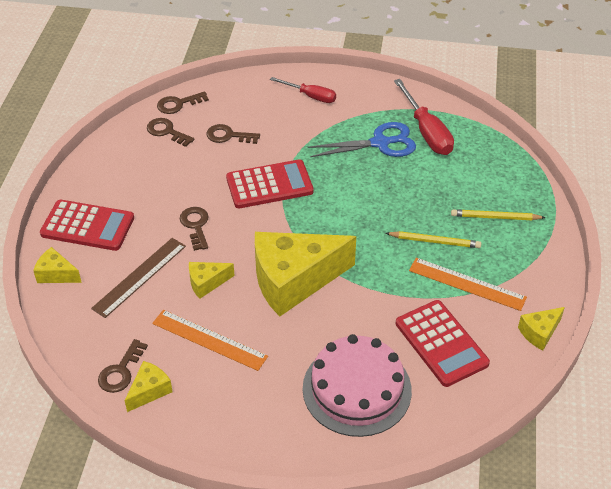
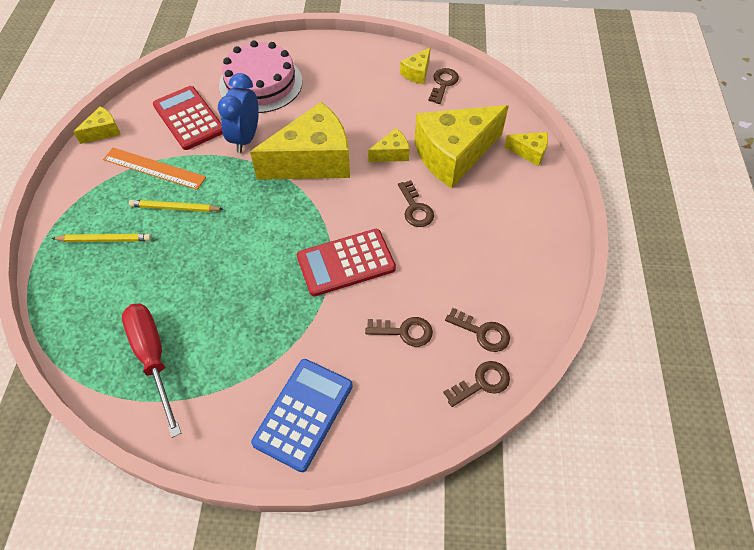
camera: 175 degrees right, 10 degrees up
(87, 226) = (522, 200): red calculator -> none
(140, 277) = (453, 155): brown ruler -> yellow cheese
(209, 339) = (379, 109): orange ruler -> none
(310, 96) = (303, 414): red screwdriver -> blue calculator
(370, 312) = (245, 138): none -> blue clock
(380, 143) = (215, 334): blue scissors -> none

